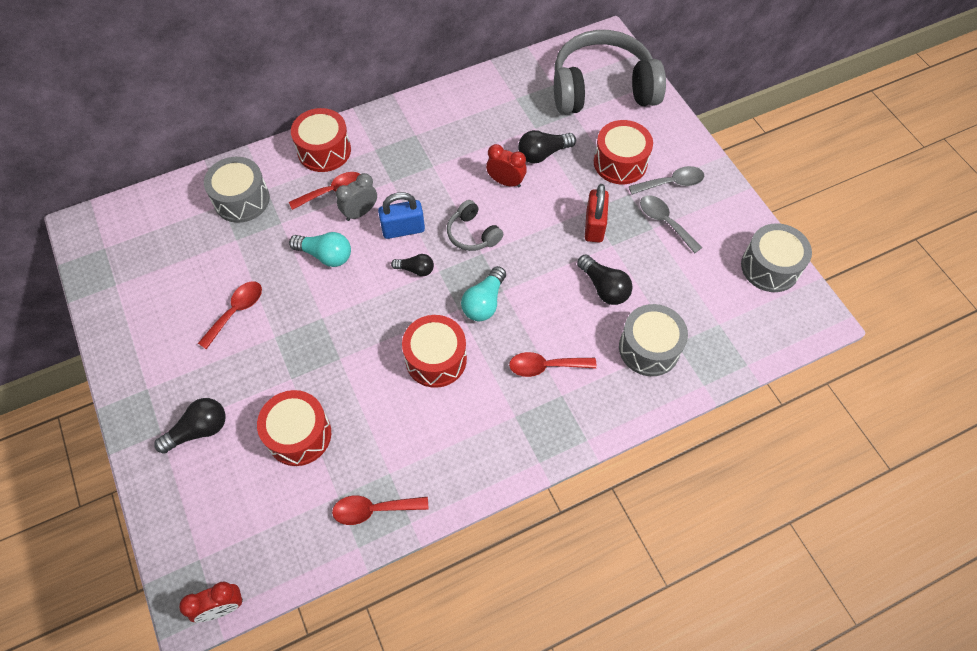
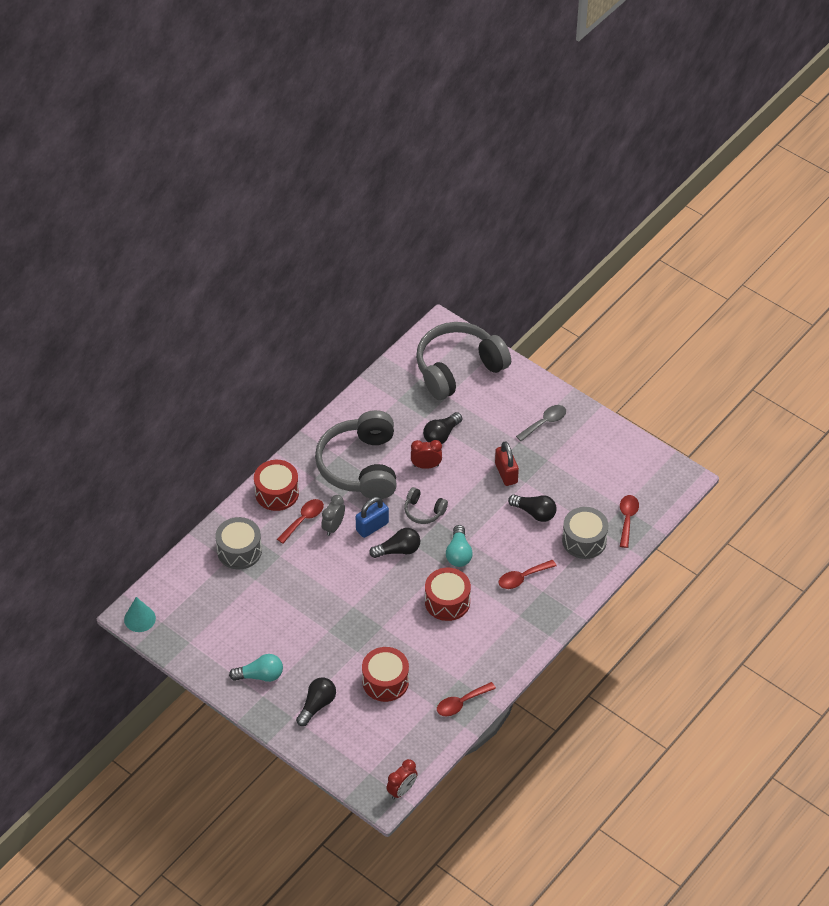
camera: 25 degrees left, 10 degrees down
(85, 234) = (139, 619): none -> turquoise cone
(236, 311) = (290, 625): red spoon -> red spoon (627, 519)
(325, 255) = (328, 565): turquoise light bulb -> turquoise light bulb (260, 675)
(416, 269) = (398, 550): black light bulb -> black light bulb, size x1.54
(432, 155) = (361, 466): none -> grey headphones
(620, 162) = (501, 421): red drum -> none
(665, 222) = (553, 452): grey spoon -> none
(770, 267) = (639, 457): grey drum -> none

